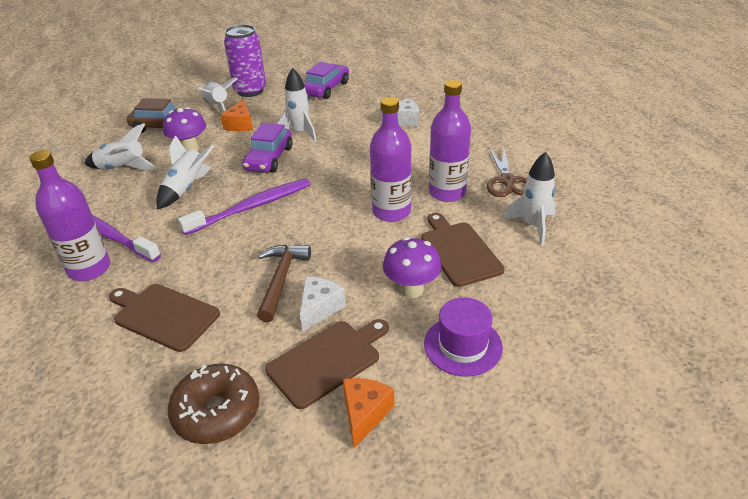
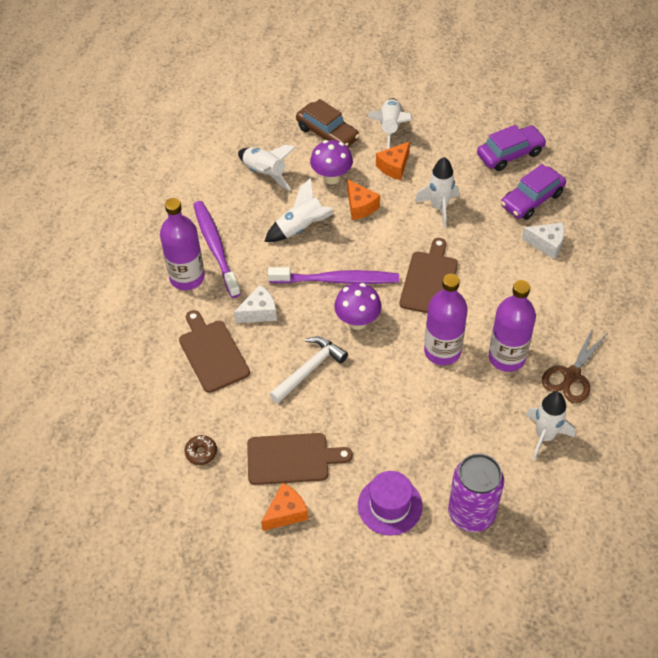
camera: 35 degrees right, 15 degrees up
(217, 412) = (201, 452): brown donut -> brown donut, size x0.50
(232, 156) = (360, 206): none -> orange cheese
(250, 91) = (435, 118): purple can -> purple can (471, 514)
(269, 159) = (389, 228): purple car -> purple car (532, 200)
(281, 279) = (309, 369): brown hammer -> white hammer
(319, 308) = (317, 412): white cheese -> white cheese (259, 312)
(411, 289) = (394, 437): purple mushroom -> purple mushroom (357, 321)
(459, 251) = (461, 424): brown cutting board -> brown cutting board (429, 280)

